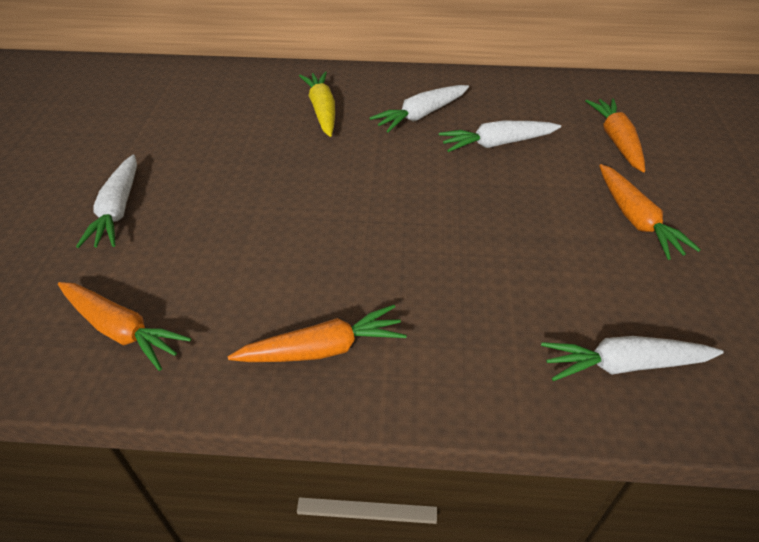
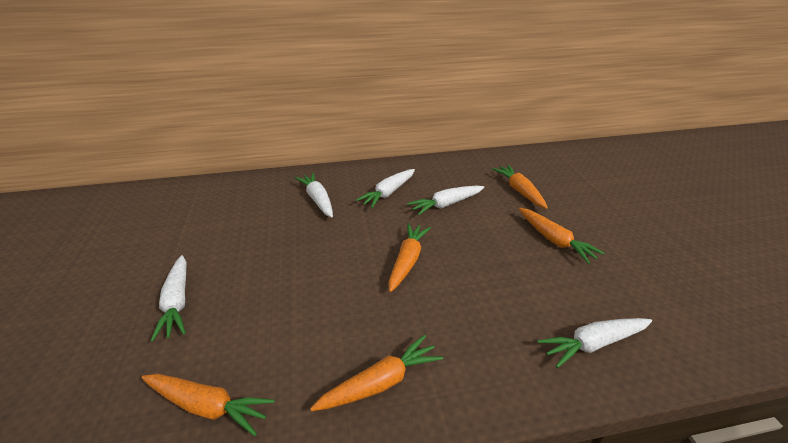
camera: 15 degrees left, 10 degrees down
(322, 110) = (317, 199): yellow carrot -> white carrot
(412, 210) = (407, 260): none -> orange carrot

